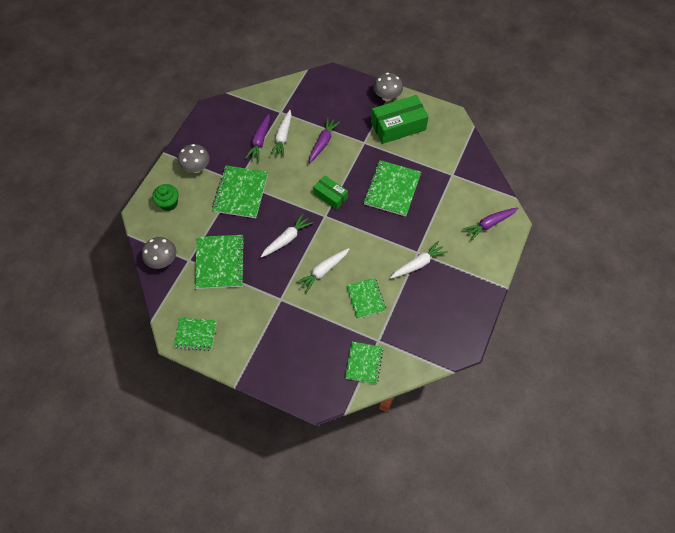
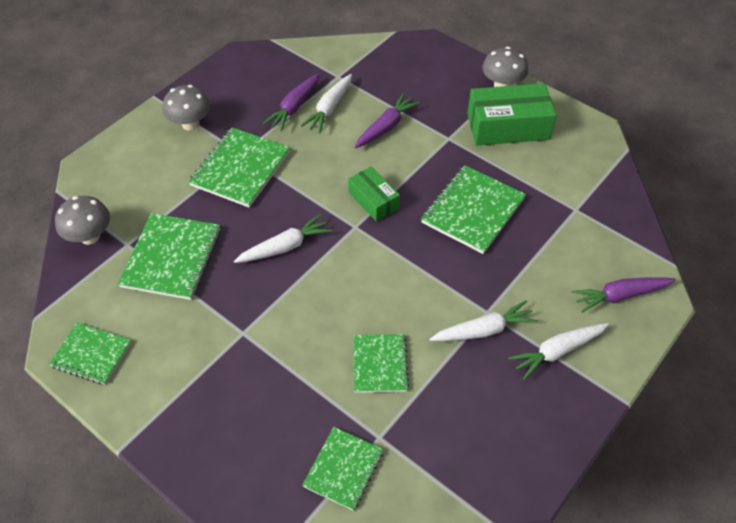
camera: 15 degrees right, 10 degrees down
(169, 203) = (132, 161): green cupcake -> none
(323, 271) = (325, 306): white carrot -> white carrot (557, 351)

